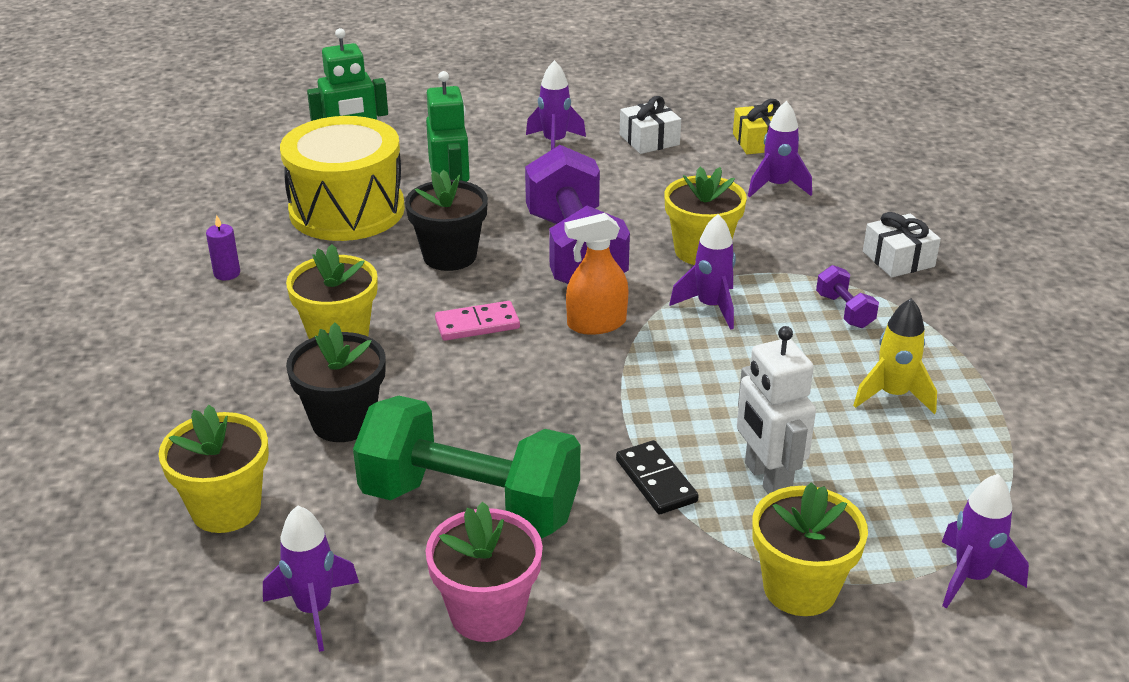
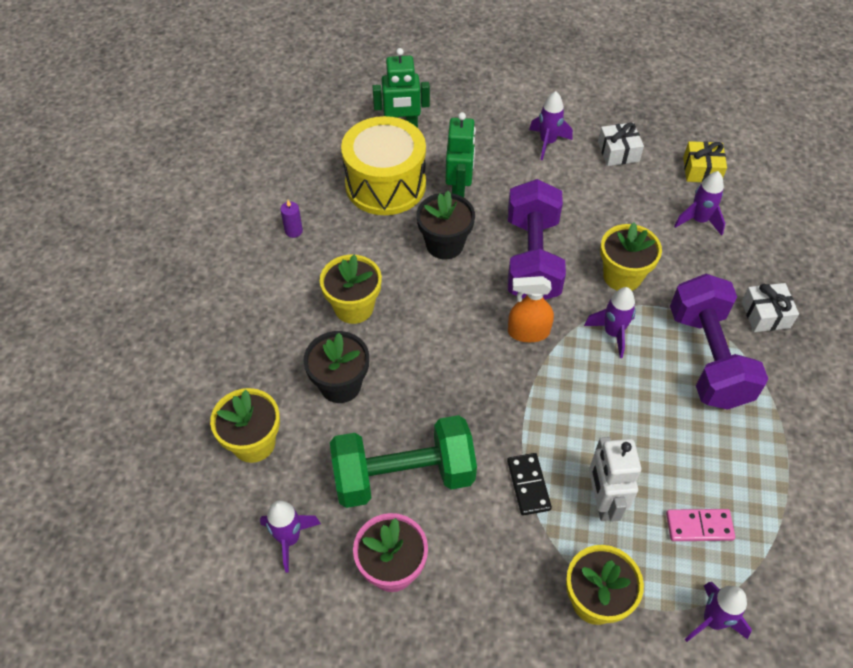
camera: 15 degrees right, 20 degrees up
(470, 504) = (403, 476): green dumbbell -> green dumbbell turned 45 degrees counterclockwise
(477, 324) = (447, 315): pink domino -> pink domino (699, 526)
(844, 311) = (707, 358): purple dumbbell -> purple dumbbell, size x2.46
(893, 395) = (715, 446): yellow rocket -> none

